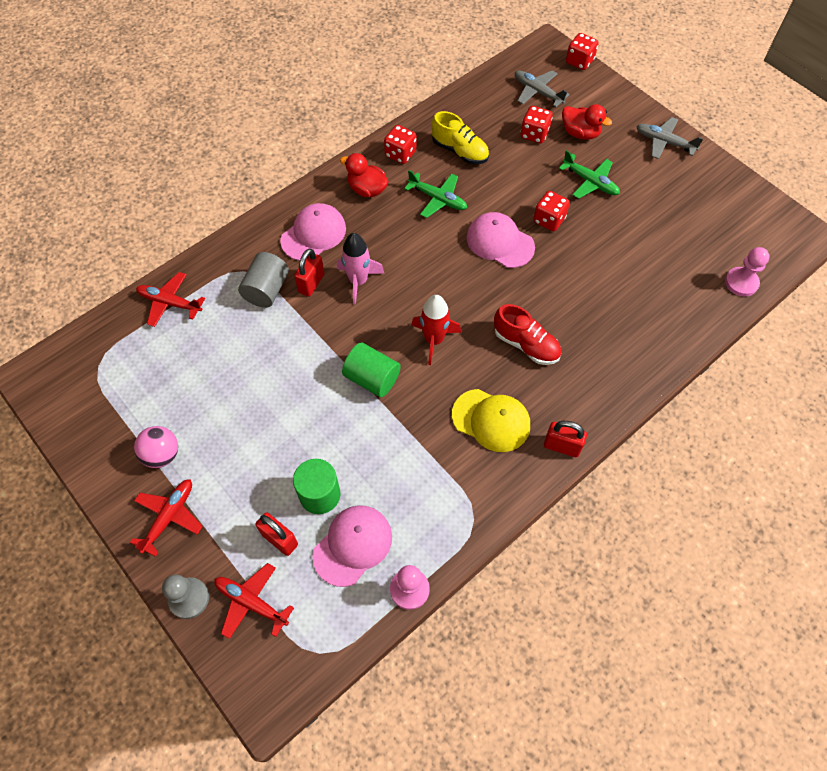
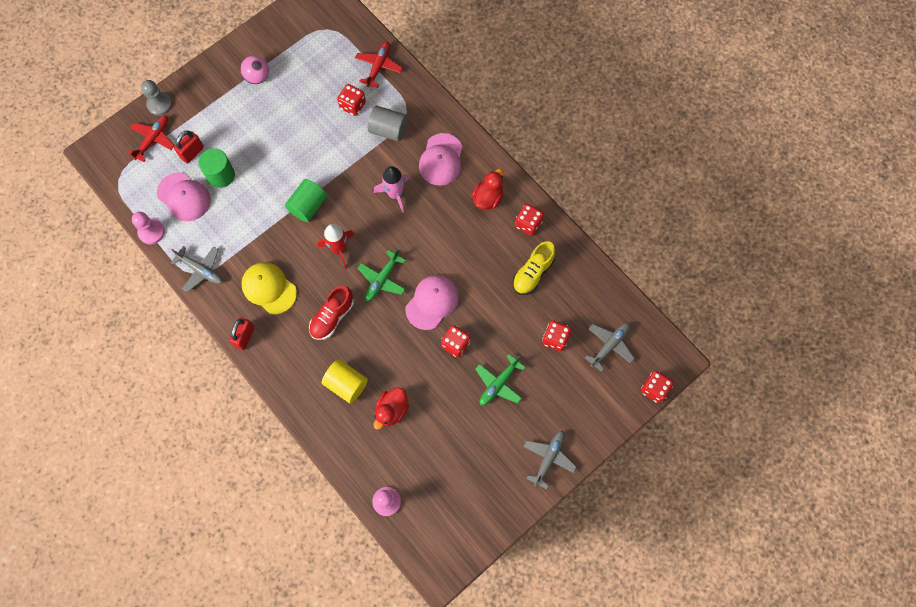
camera: 90 degrees right, 10 degrees up
(169, 517) = (213, 87): red plane -> none
(225, 331) = (352, 105): none -> red dice
(311, 283) = (393, 160): red padlock -> none
(313, 234) = (441, 159): pink cap -> pink cap turned 60 degrees clockwise
(438, 199) = (478, 254): green plane -> green plane (382, 279)
(468, 511) = (201, 270): none -> grey plane
(491, 420) = (269, 288): yellow cap -> yellow cap turned 105 degrees clockwise
(580, 133) = (558, 380): red duck -> red duck (391, 410)
(610, 326) = (346, 384): none -> yellow cylinder

